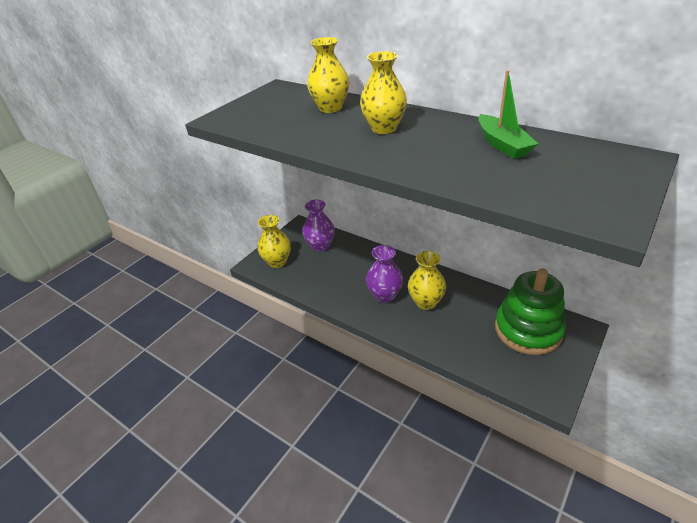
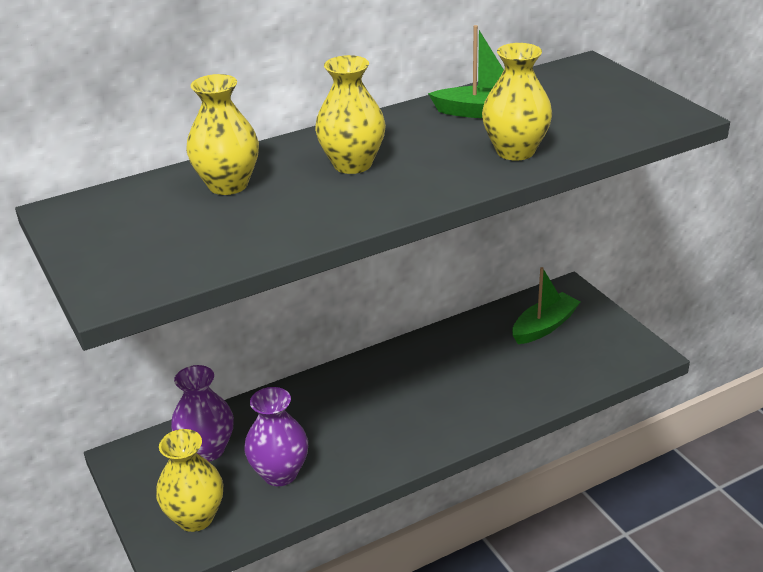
camera: 65 degrees left, 5 degrees down
(385, 295) = (389, 419): purple vase -> purple vase (280, 473)
(426, 302) = (435, 386): yellow vase -> yellow vase (515, 151)
(528, 330) = (544, 326): green stacking toy -> green boat

